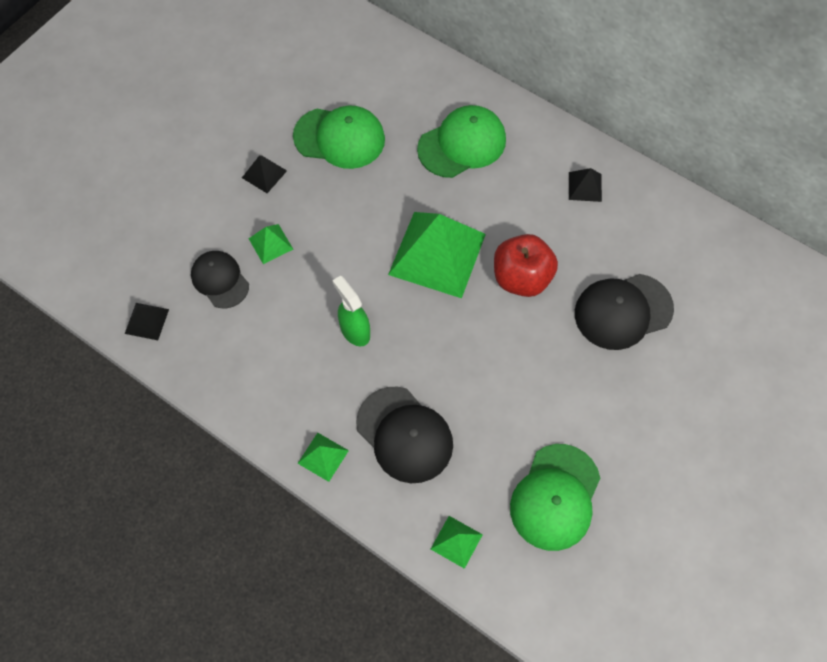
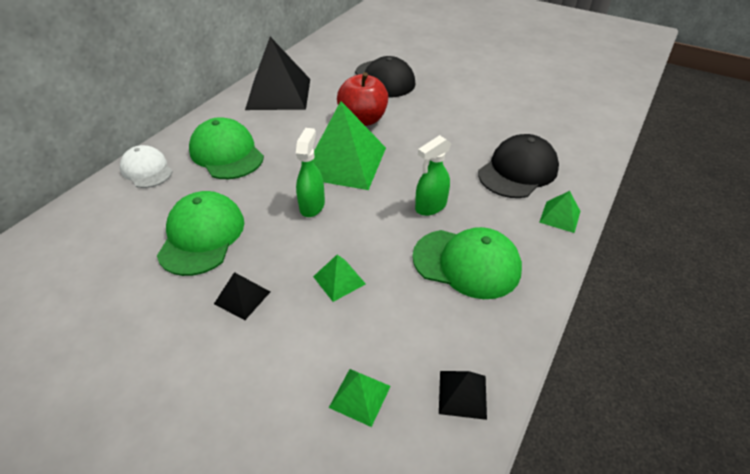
camera: 95 degrees left, 20 degrees down
(220, 280) = (391, 322): black cap -> none
(369, 223) = (312, 205): none -> green spray bottle
(440, 81) = (147, 170): none -> white cap
(456, 541) = (588, 142): green pyramid -> green pyramid (360, 396)
(555, 497) = (532, 103): green cap -> green cap (467, 263)
(585, 186) = (278, 94): black pyramid -> black pyramid, size x2.27

